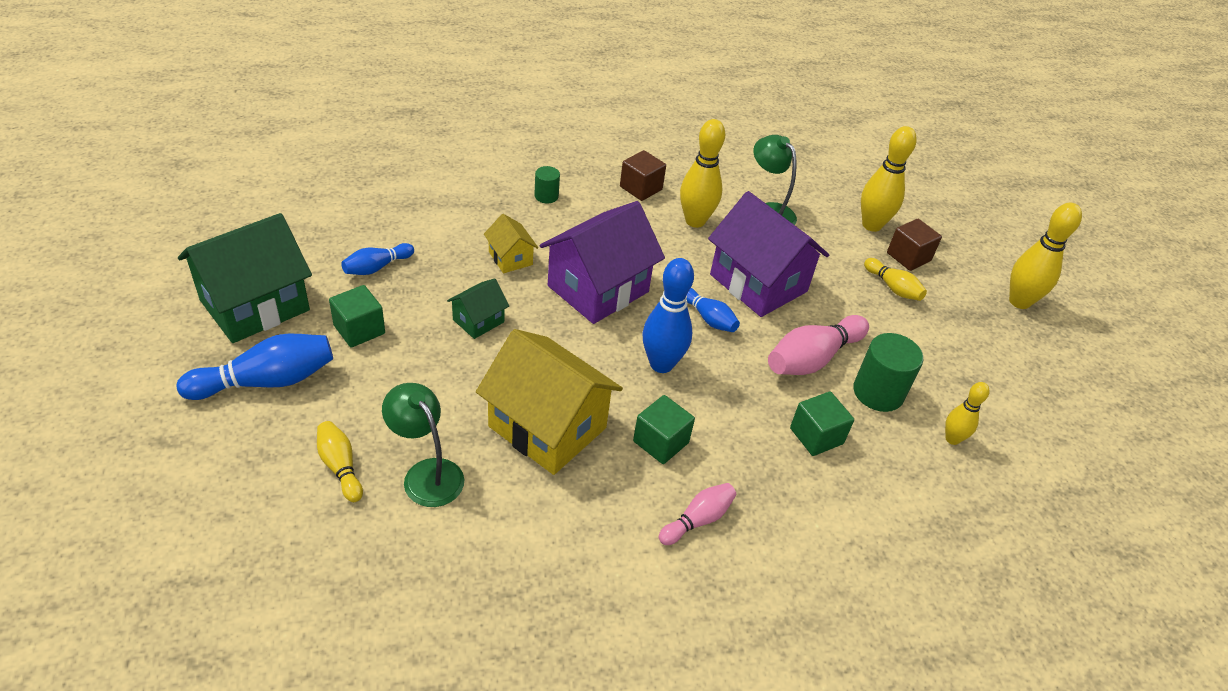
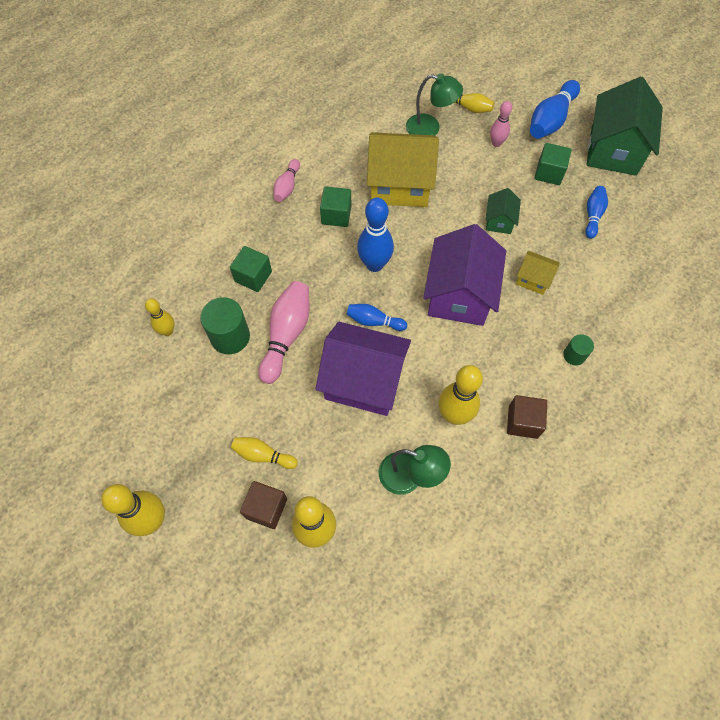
camera: 150 degrees right, 20 degrees up
(370, 398) = (496, 143): none -> pink bowling pin

